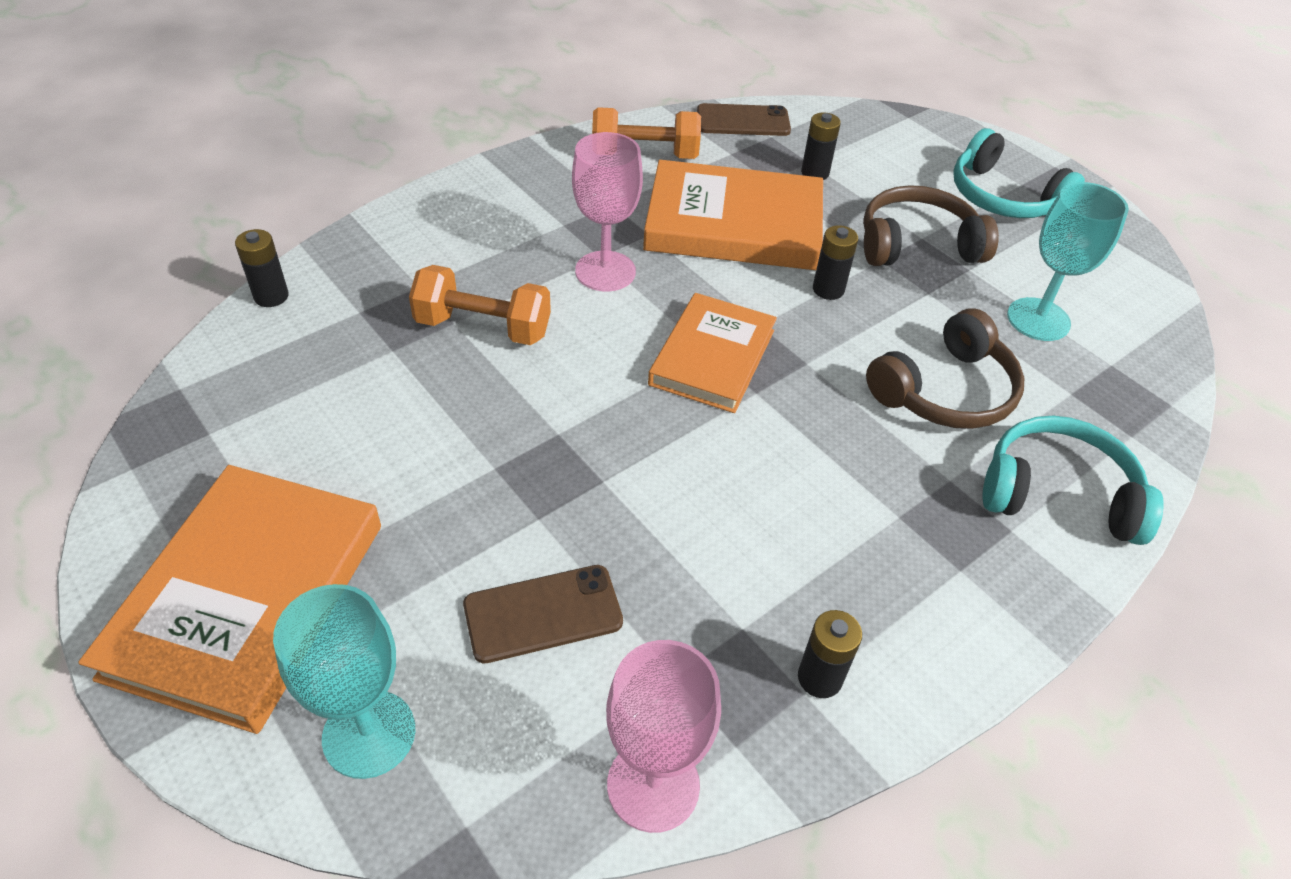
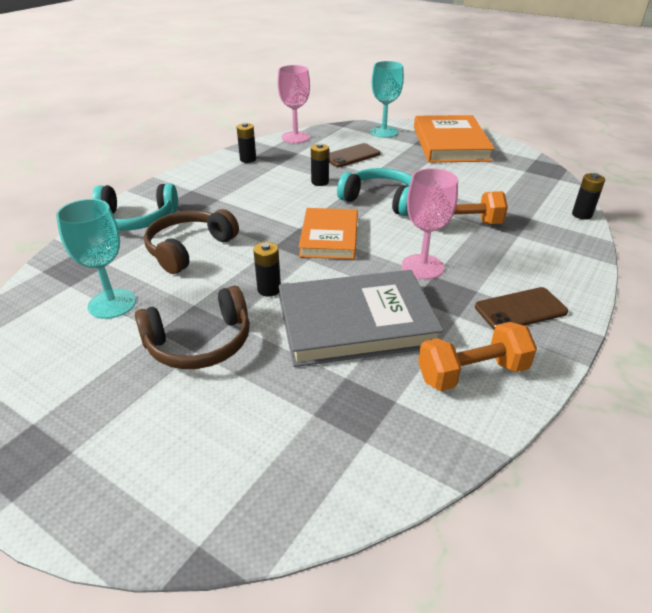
camera: 165 degrees right, 10 degrees down
(733, 224) = (356, 322): orange book -> grey book
(743, 121) = (407, 457): brown phone -> brown phone (520, 309)
(815, 173) = (303, 399): black battery -> black battery (320, 182)
(1003, 197) = (101, 423): turquoise headphones -> turquoise headphones (381, 200)

